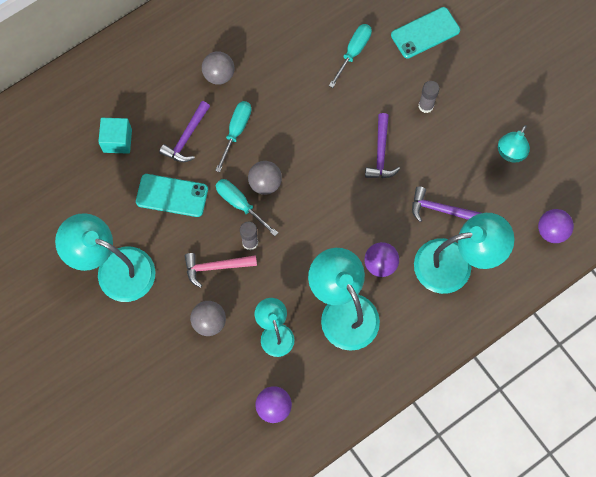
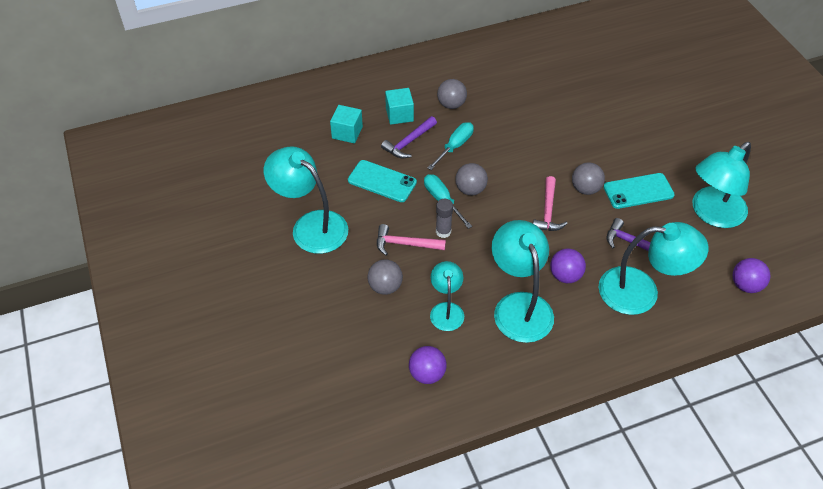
camera: 15 degrees right, 20 degrees down
(167, 102) = (399, 115): none -> turquoise cube
(349, 191) = (548, 211): none -> pink hammer
(353, 52) = (576, 111): turquoise screwdriver -> none
(381, 153) = (585, 189): purple hammer -> grey ball
(425, 33) = (646, 110): turquoise phone -> turquoise phone (638, 191)
(426, 106) = (636, 162): grey glue stick -> none
(509, 153) = (712, 214): turquoise lamp -> turquoise lamp, size x1.74

